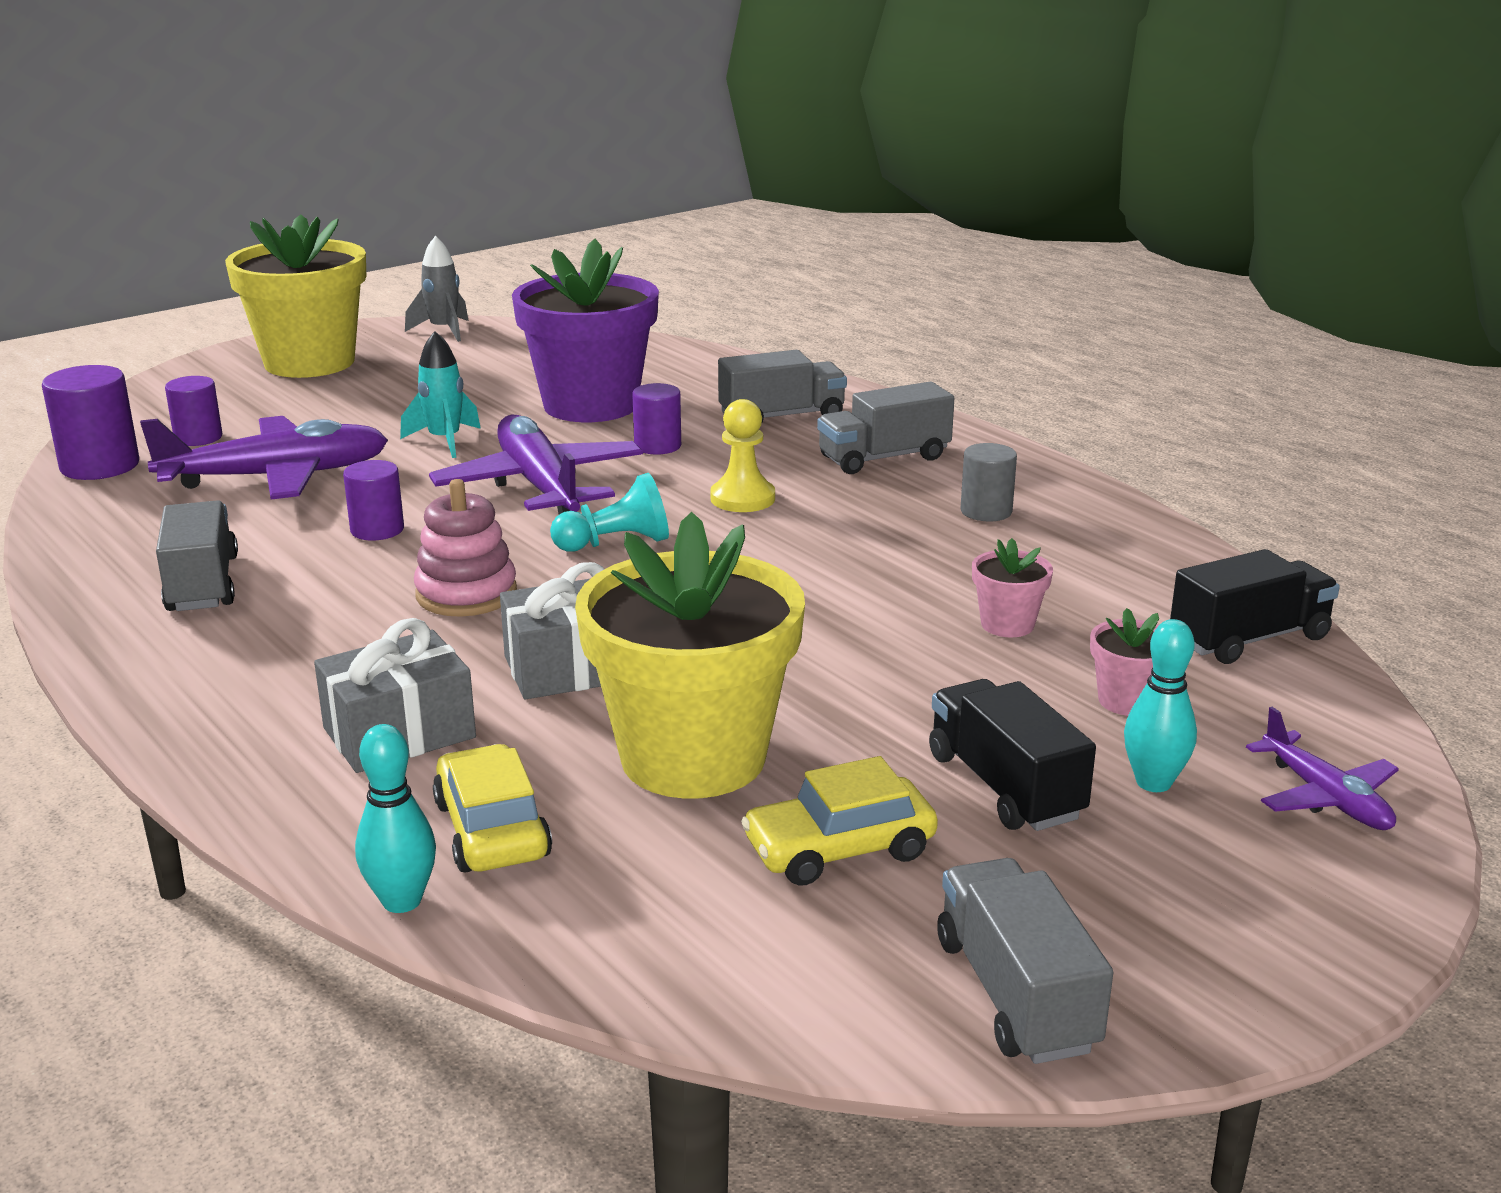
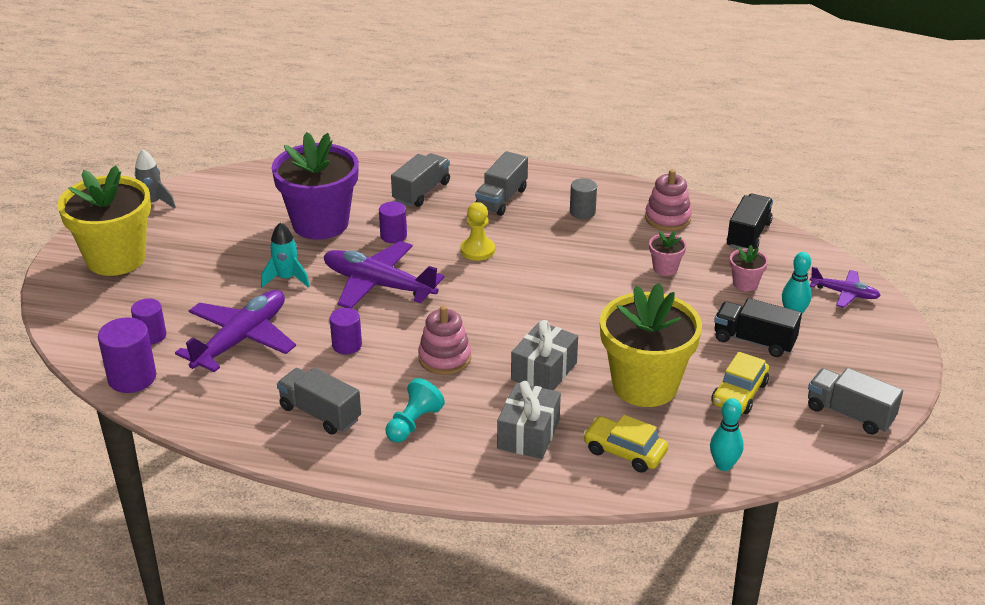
camera: 40 degrees left, 10 degrees up
(402, 901) = (639, 494): turquoise bowling pin -> turquoise bowling pin (723, 465)
(616, 543) = (463, 301): turquoise pawn -> turquoise pawn (413, 423)
(1124, 566) = (667, 218): none -> pink stacking toy

